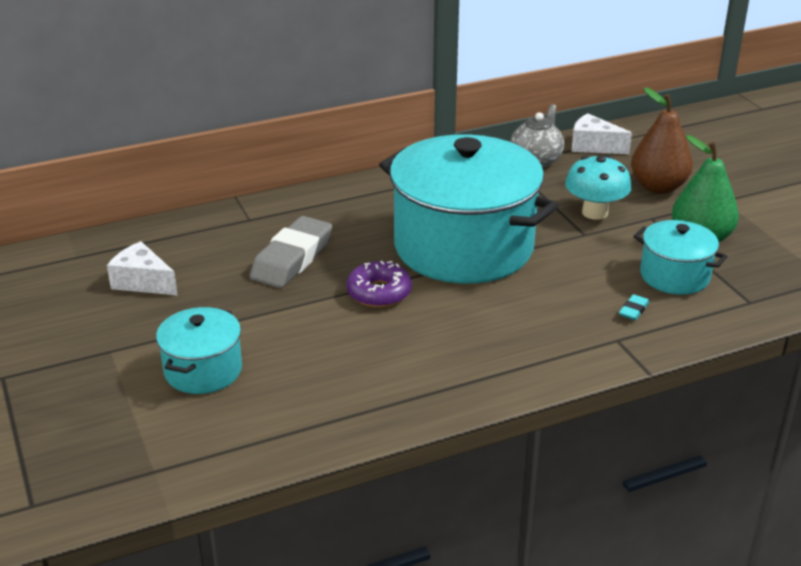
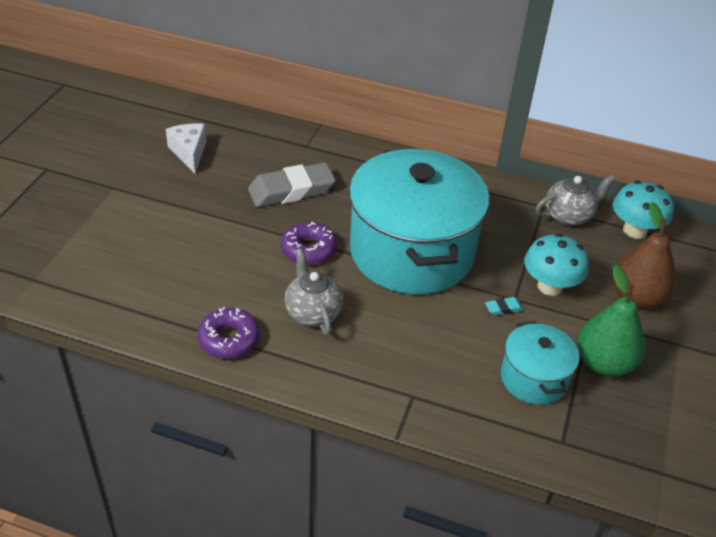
camera: 40 degrees right, 10 degrees up
(203, 370) = (140, 234): turquoise pot -> none
(420, 395) = (229, 339): none -> purple donut
(456, 333) = (313, 312): none -> grey teapot
(593, 146) = (634, 230): white cheese -> turquoise mushroom
(633, 310) = (459, 383): turquoise eraser -> turquoise eraser (503, 308)

